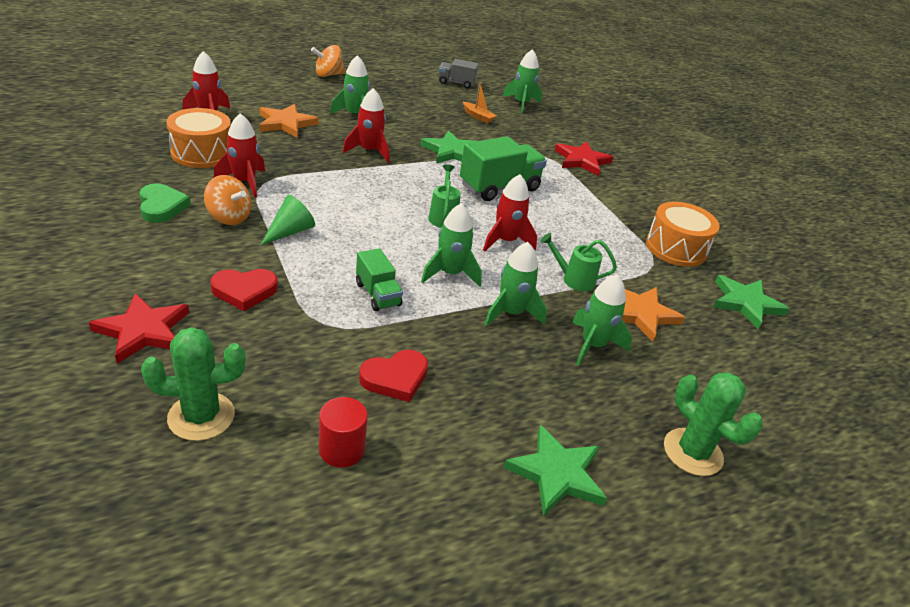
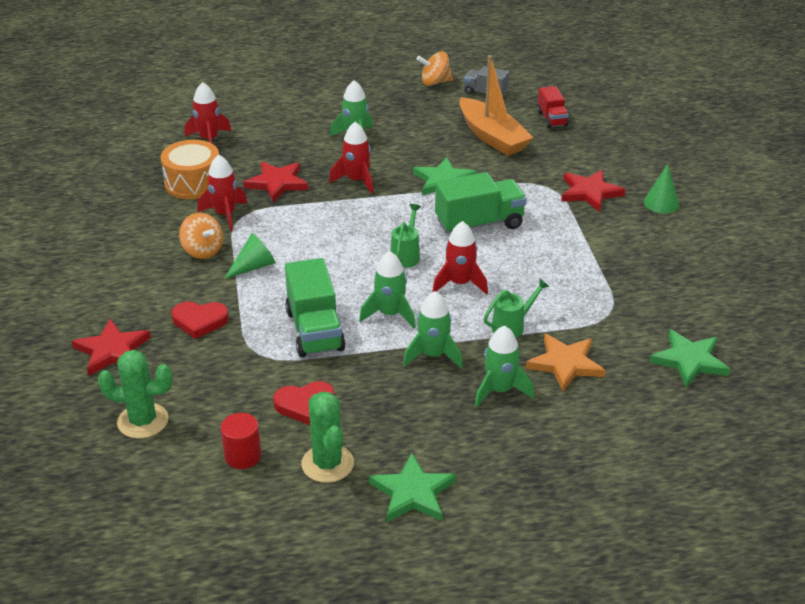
camera: 20 degrees right, 0 degrees up
(162, 206) = (147, 238): green heart -> none
(286, 123) = (282, 148): orange star -> none
(291, 153) = (277, 183): none -> red star
(328, 75) = (343, 86): orange spinning top -> orange spinning top (435, 82)
(378, 294) = (315, 330): green truck -> green truck, size x1.72
(478, 117) = (492, 137): orange boat -> orange boat, size x2.26
(521, 104) = (552, 119): green rocket -> red truck
(573, 279) = (512, 326): green watering can -> green watering can turned 120 degrees clockwise
(644, 168) = (661, 203): none -> green cone
(676, 248) = (644, 298): orange drum -> none
(692, 452) = (546, 490): green cactus -> green cactus (327, 464)

